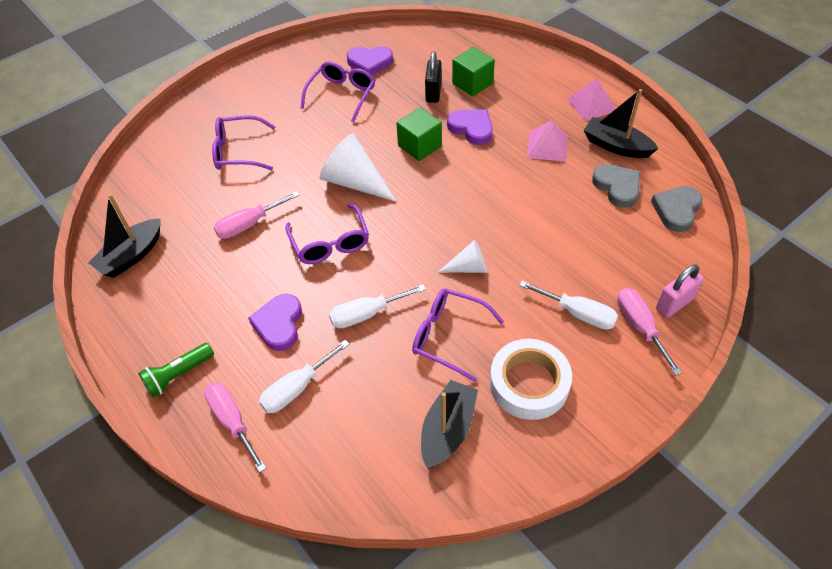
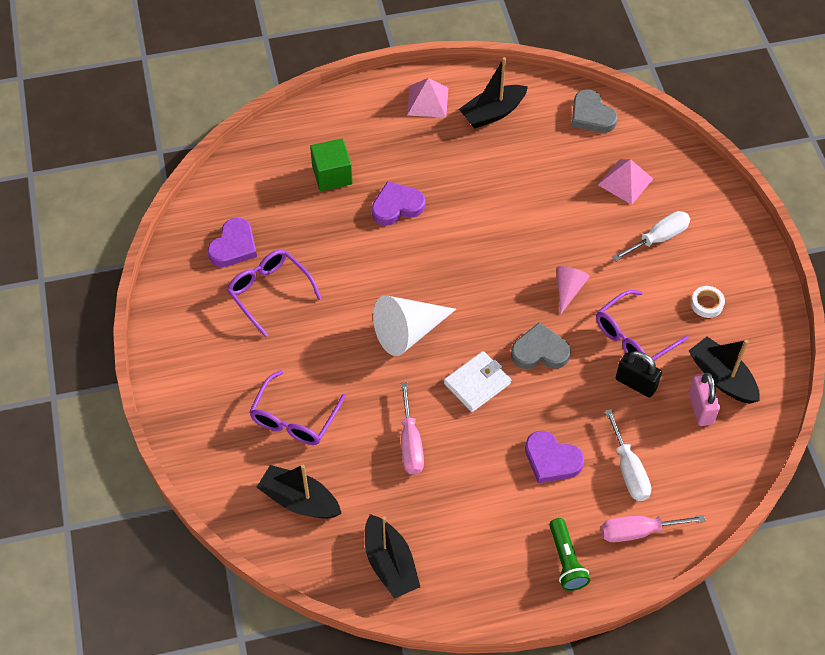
camera: 65 degrees left, 5 degrees up
(168, 182) = (299, 500): none -> black boat
(330, 243) = (477, 383): purple glasses -> white wallet
(366, 314) = (577, 387): white screwdriver -> none
(419, 146) = (393, 258): green cube -> none
(433, 92) = (322, 213): black padlock -> black padlock (636, 383)
(468, 267) = (568, 289): white cone -> pink cone
(529, 383) = (707, 304): white tape -> white tape, size x0.47
(547, 146) = (459, 161): pink pyramid -> pink pyramid (625, 181)
(617, 187) = (541, 139): grey heart -> grey heart (540, 351)
(640, 327) = (692, 205): pink screwdriver -> none
(674, 303) = (682, 171): pink padlock -> pink padlock (700, 408)

